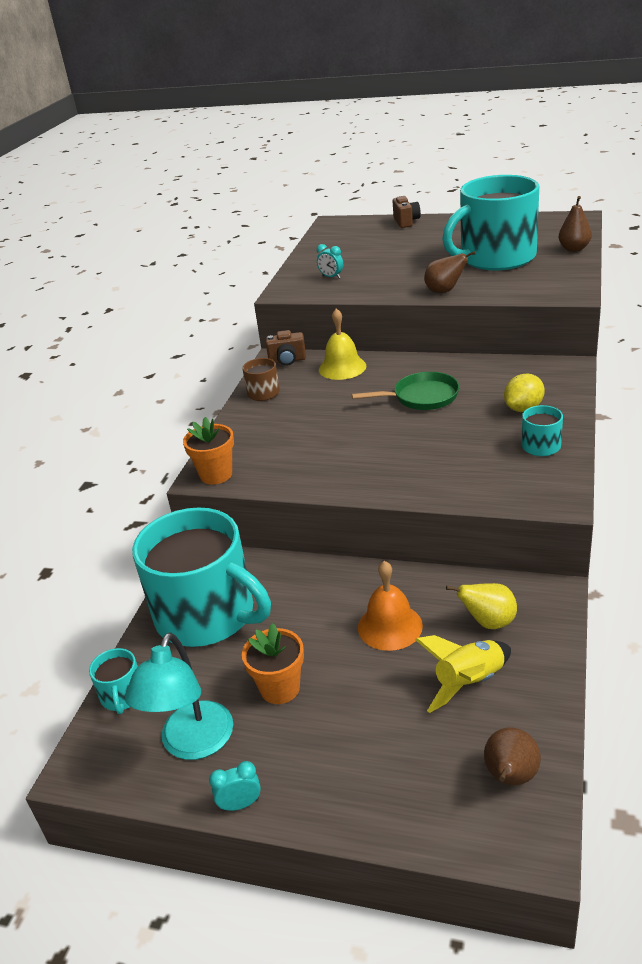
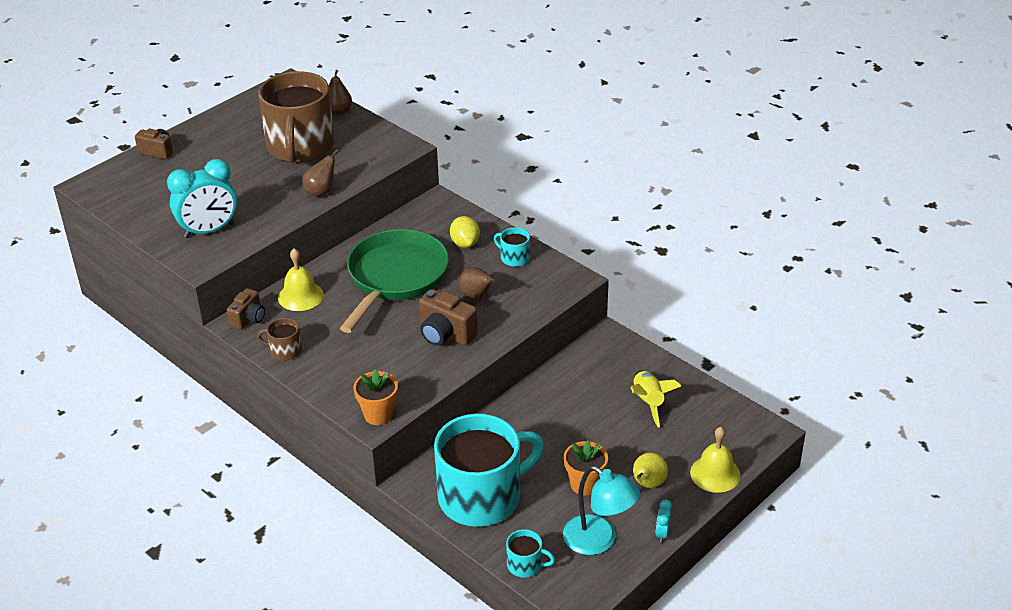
camera: 65 degrees left, 5 degrees up
(331, 277) = (209, 230): turquoise clock -> turquoise clock, size x2.35
(368, 459) = (445, 334): none -> brown camera
(390, 626) = (574, 414): orange bell -> none
(392, 816) = (715, 473): none -> yellow bell
(421, 397) = (395, 278): green pan -> green pan, size x1.83
(488, 622) = (608, 372): yellow pear -> yellow pear (648, 484)
(496, 258) = (300, 146): turquoise mug -> brown mug
(510, 777) = (723, 419): brown pear -> brown pear (476, 296)

